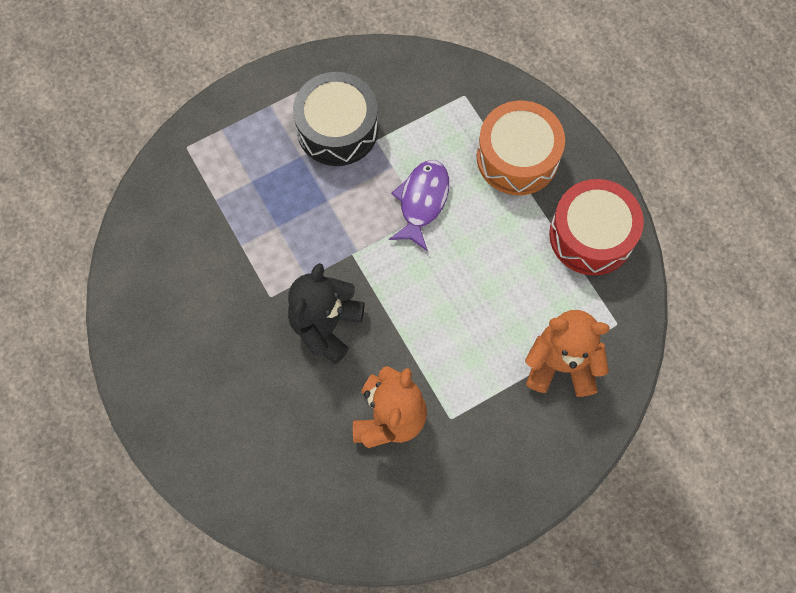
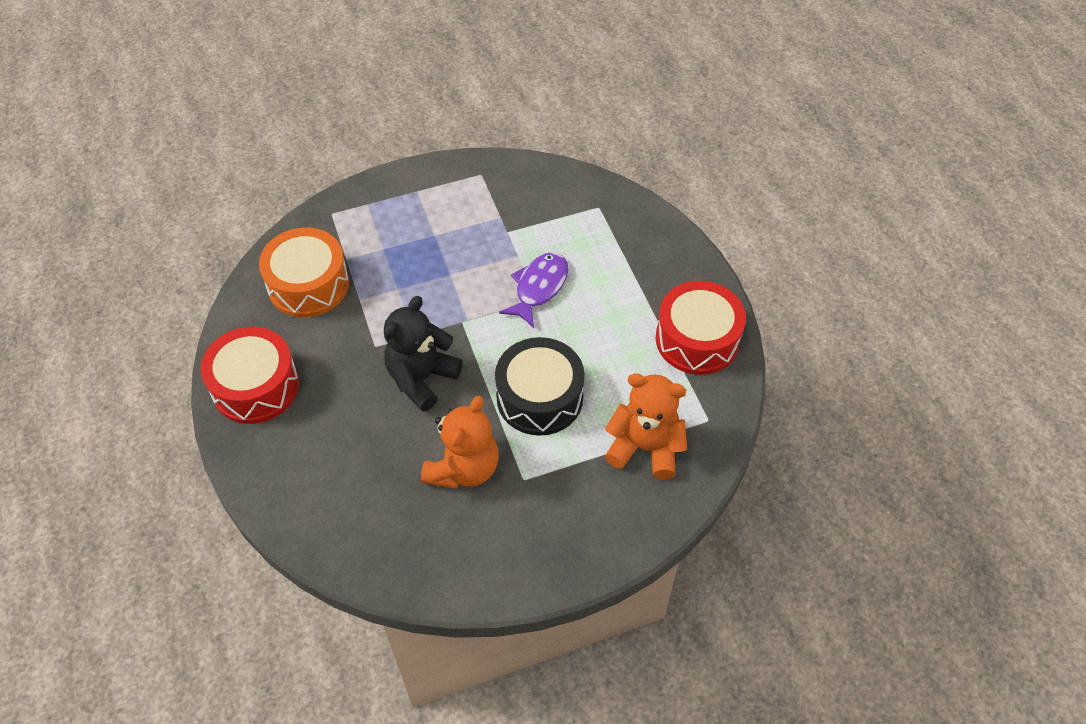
camera: 10 degrees right, 15 degrees down
(160, 363) = (255, 386): none -> red drum
(337, 129) = (474, 218): black drum -> black drum (539, 397)
(517, 157) = (638, 264): orange drum -> orange drum (308, 284)

